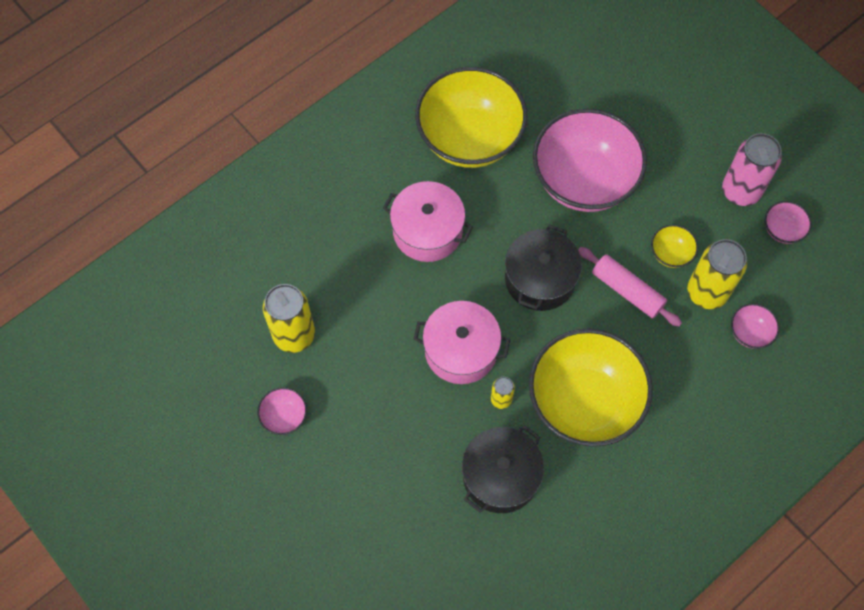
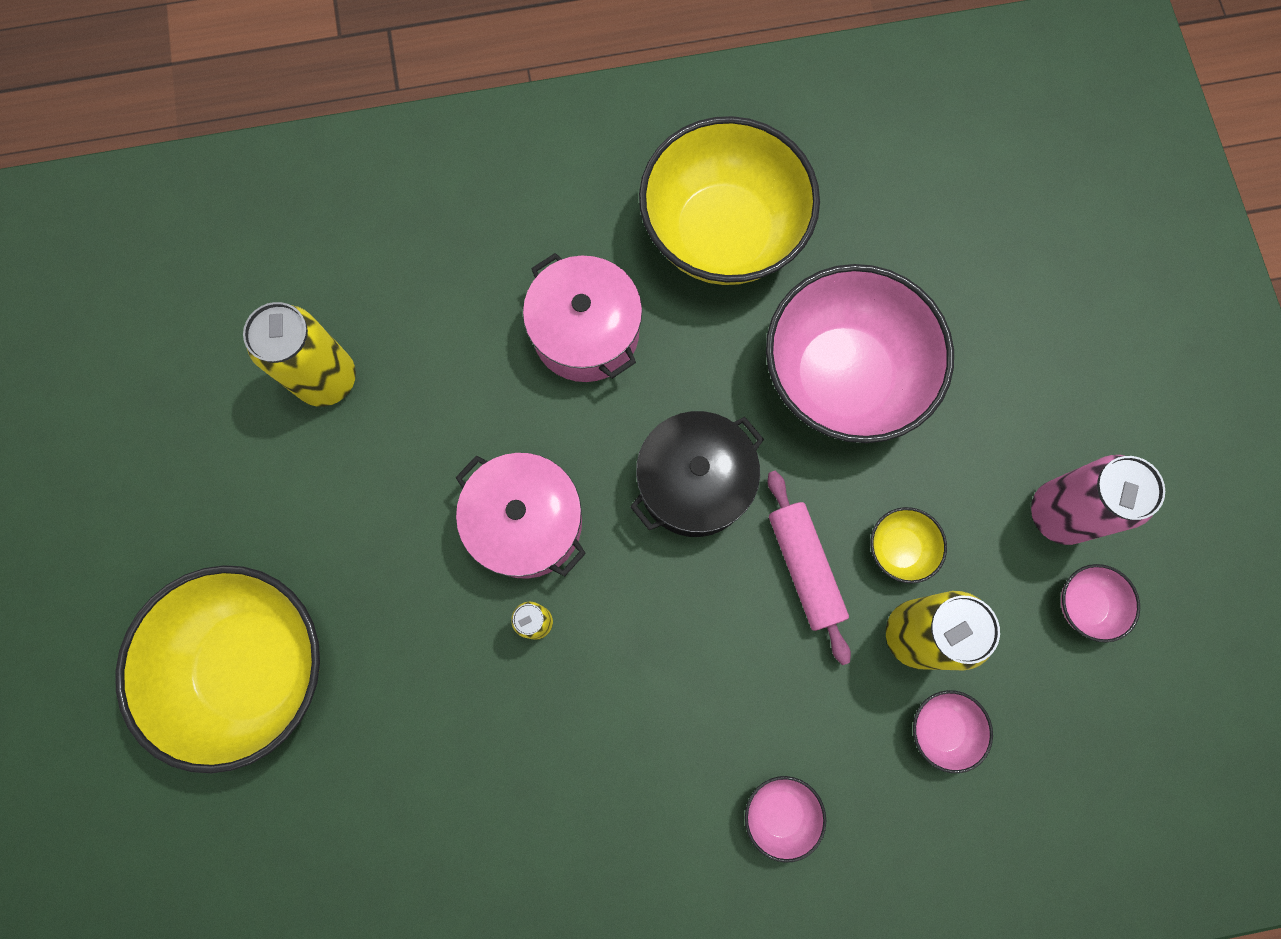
camera: 30 degrees right, 10 degrees up
(284, 417) = (247, 482): pink bowl -> pink bowl (780, 813)
(500, 476) = (469, 729): black pot -> none
(584, 402) = (645, 692): yellow bowl -> yellow bowl (254, 666)

